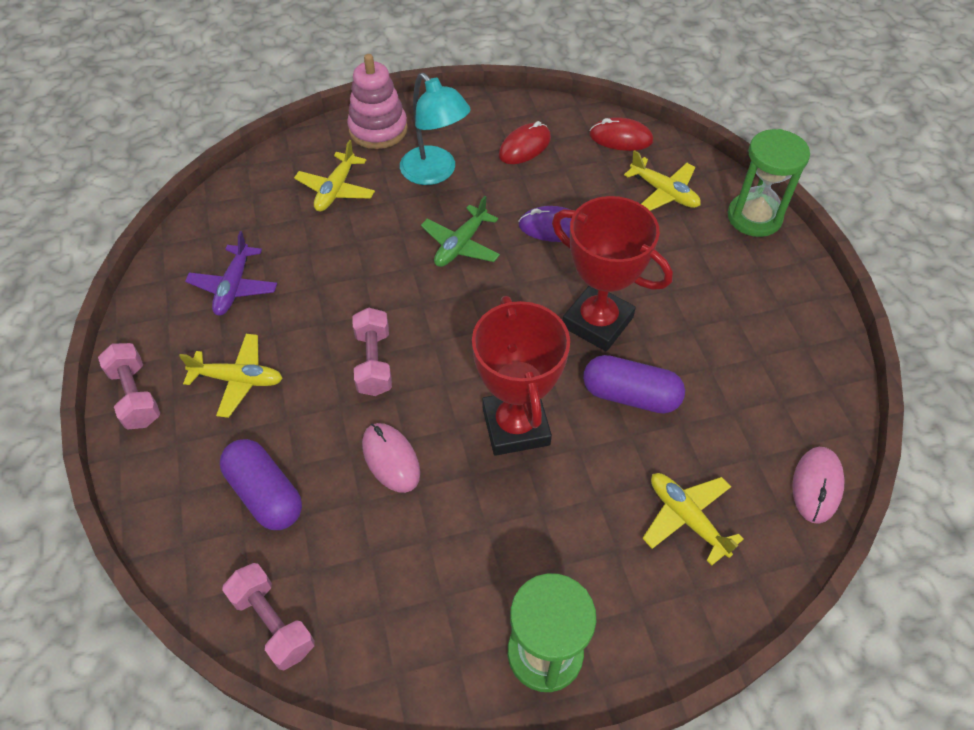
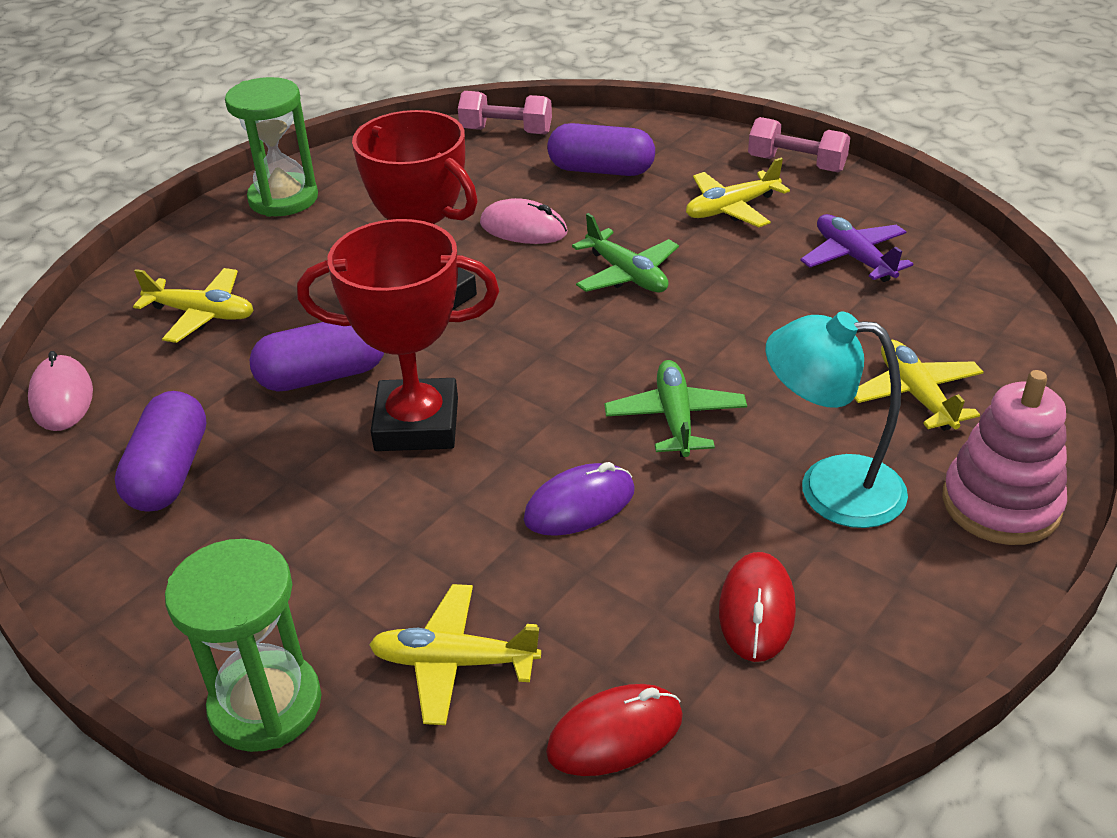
camera: 145 degrees right, 15 degrees down
(373, 362) = (626, 274): pink dumbbell -> green plane
(759, 372) = (169, 472): none -> purple capsule

